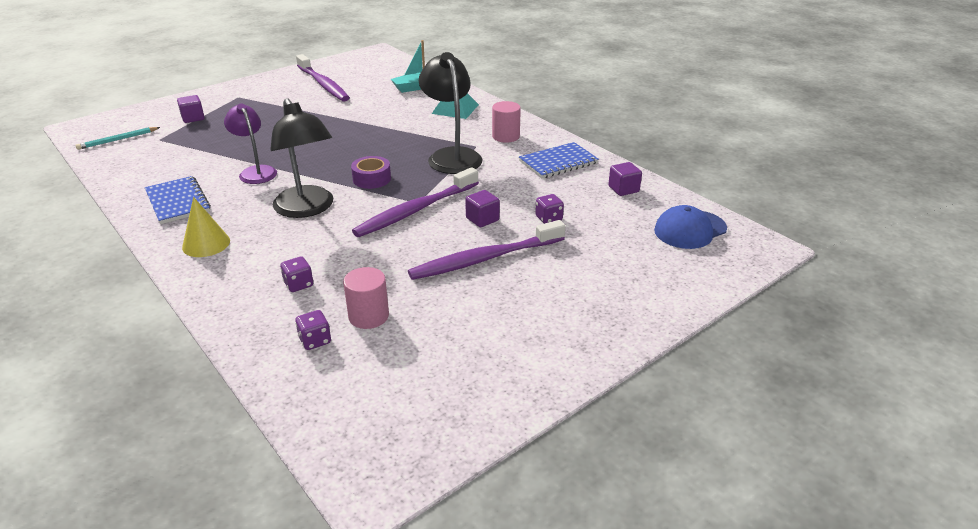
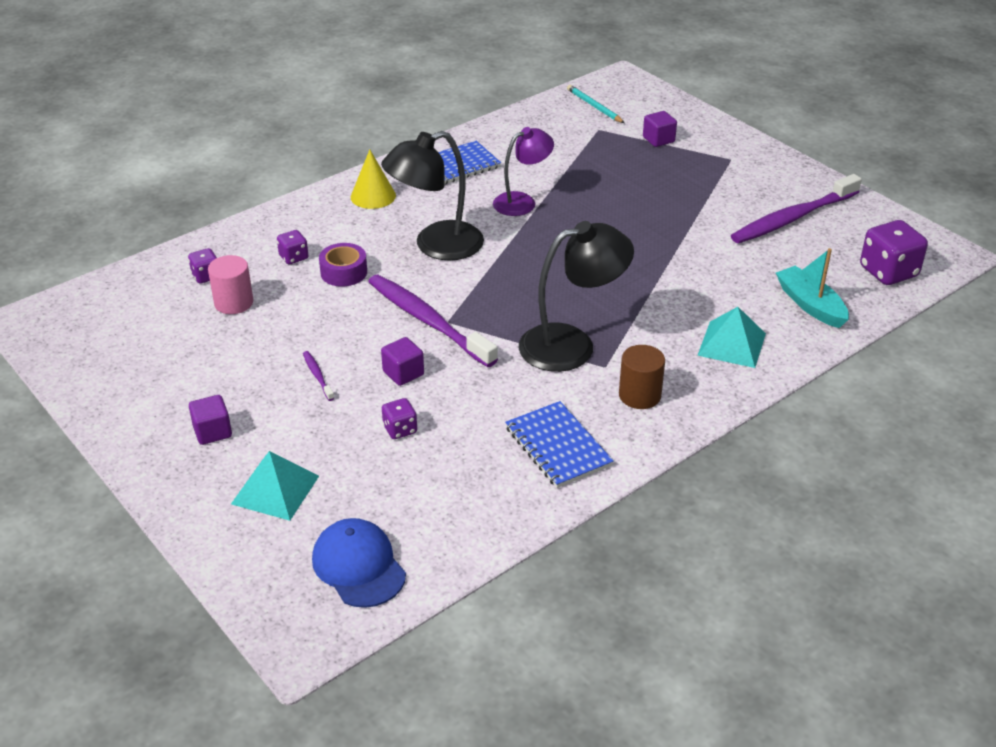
camera: 90 degrees right, 5 degrees up
(372, 179) = (505, 283): purple tape -> purple tape (344, 272)
(390, 66) = (888, 272): none -> purple dice
(485, 259) = (317, 376): purple toothbrush -> purple toothbrush, size x0.41
(506, 136) = (639, 395): pink cylinder -> brown cylinder
(623, 189) = (475, 509): purple cube -> purple cube (212, 432)
(626, 270) = (275, 489): none -> turquoise pyramid

